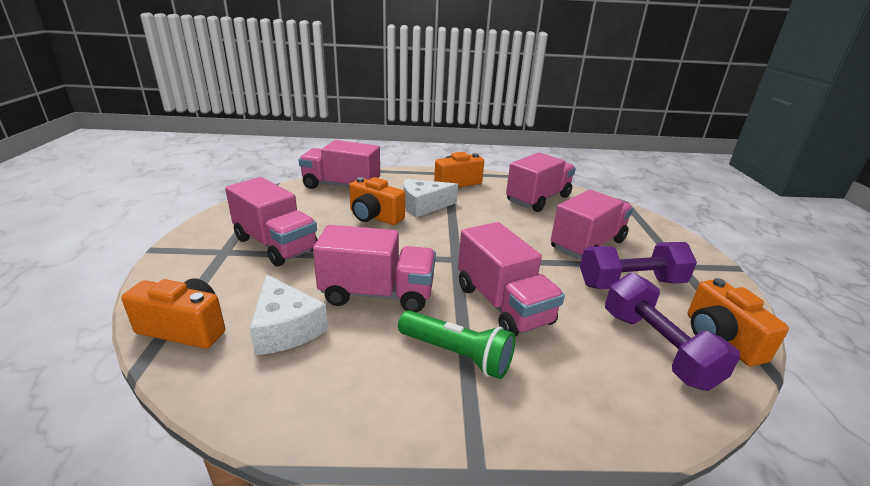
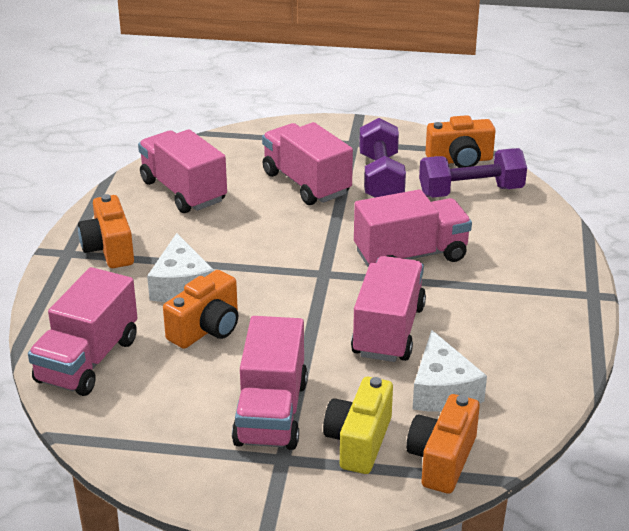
camera: 80 degrees left, 5 degrees up
(229, 283) = (359, 441): none -> yellow camera
(276, 244) = (271, 413): pink truck -> pink truck turned 135 degrees clockwise
(286, 328) = (442, 390): white cheese -> white cheese turned 105 degrees clockwise
(456, 354) = (479, 290): green flashlight -> none

